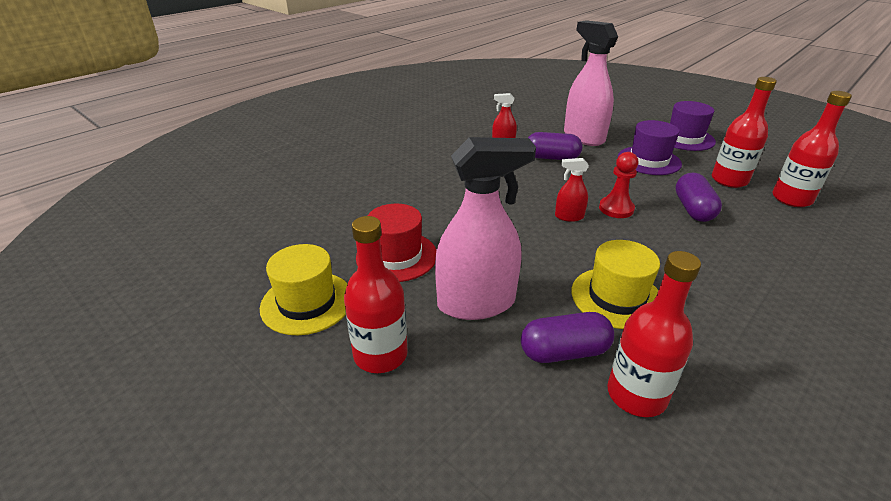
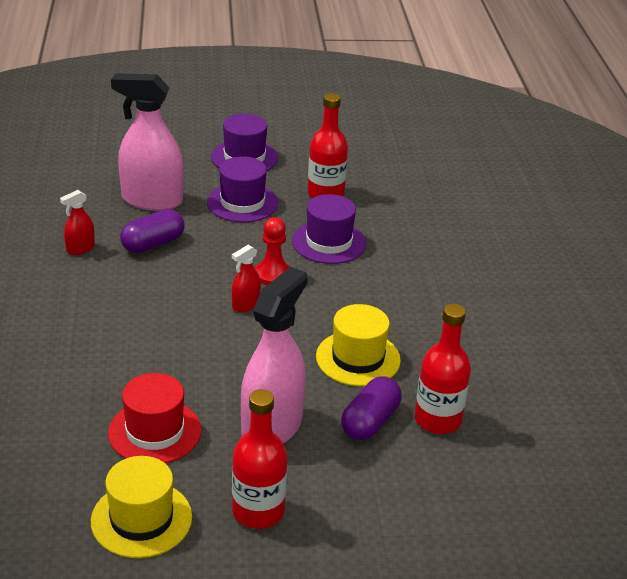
camera: 50 degrees left, 0 degrees up
(693, 209) = (329, 242): purple capsule -> purple hat
(791, 199) = (384, 192): red bottle -> none

